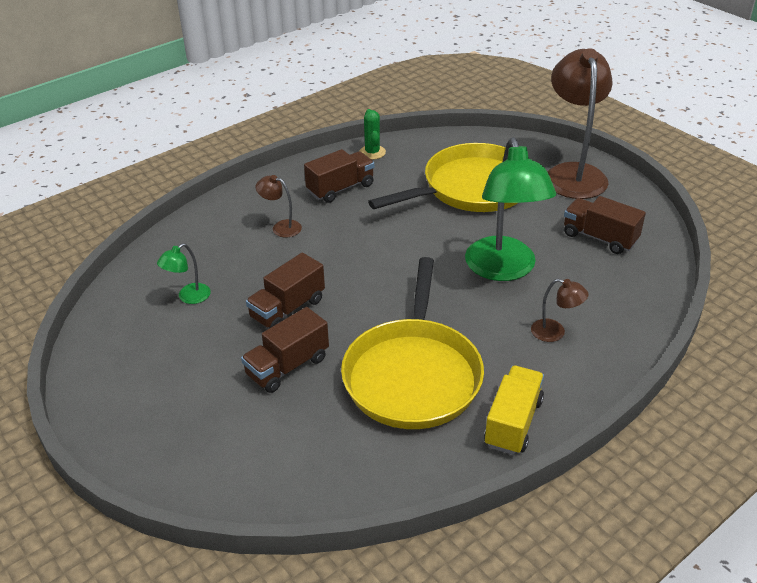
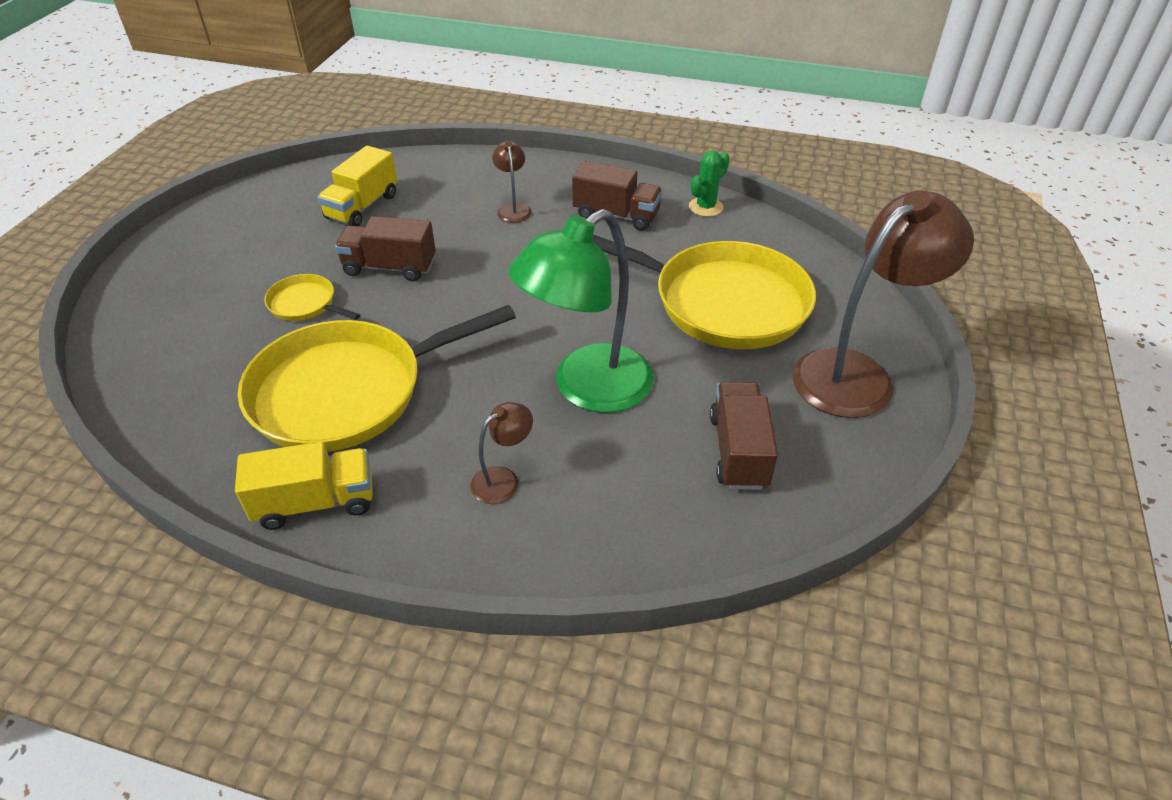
camera: 55 degrees right, 5 degrees up
(188, 297) = (362, 207): green lamp -> yellow truck
(287, 366) = (305, 304): brown truck -> yellow pan
(555, 332) = (503, 479): brown lamp -> brown lamp turned 120 degrees counterclockwise

